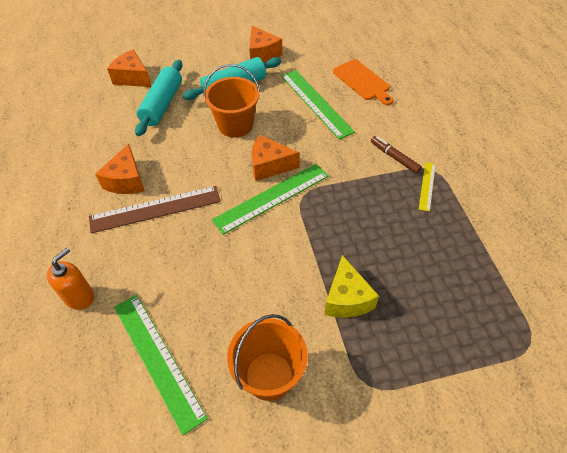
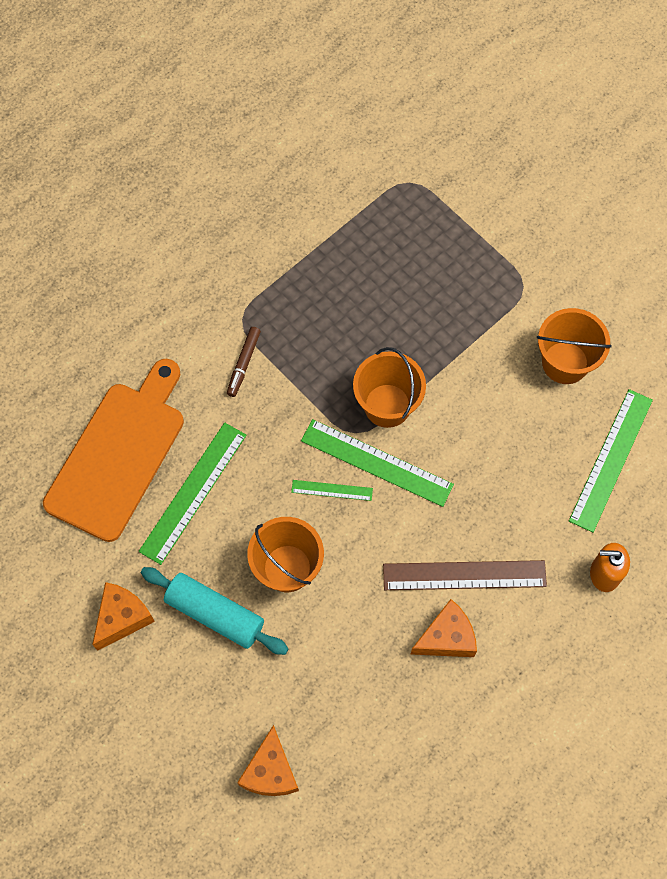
camera: 120 degrees left, 15 degrees up
(155, 209) = (464, 575): brown ruler -> brown ruler turned 45 degrees counterclockwise
(162, 104) = (300, 688): turquoise rolling pin -> none
(269, 166) = (332, 490): orange cheese -> green ruler
(312, 223) = (387, 405): none -> orange bucket
(347, 298) = (454, 335): yellow cheese -> none
(362, 81) = (119, 454): orange cutting board -> orange cutting board, size x1.80
(427, 186) = (270, 316): yellow ruler -> none

